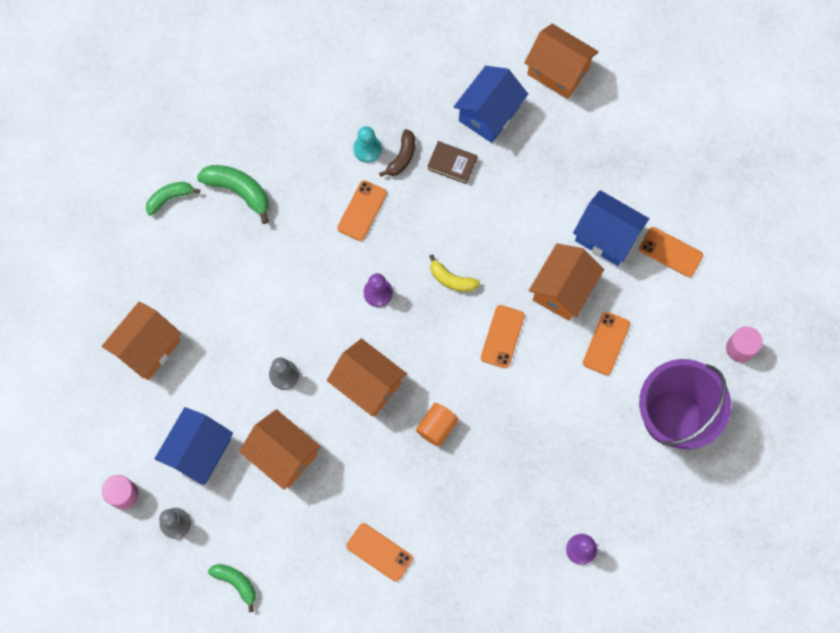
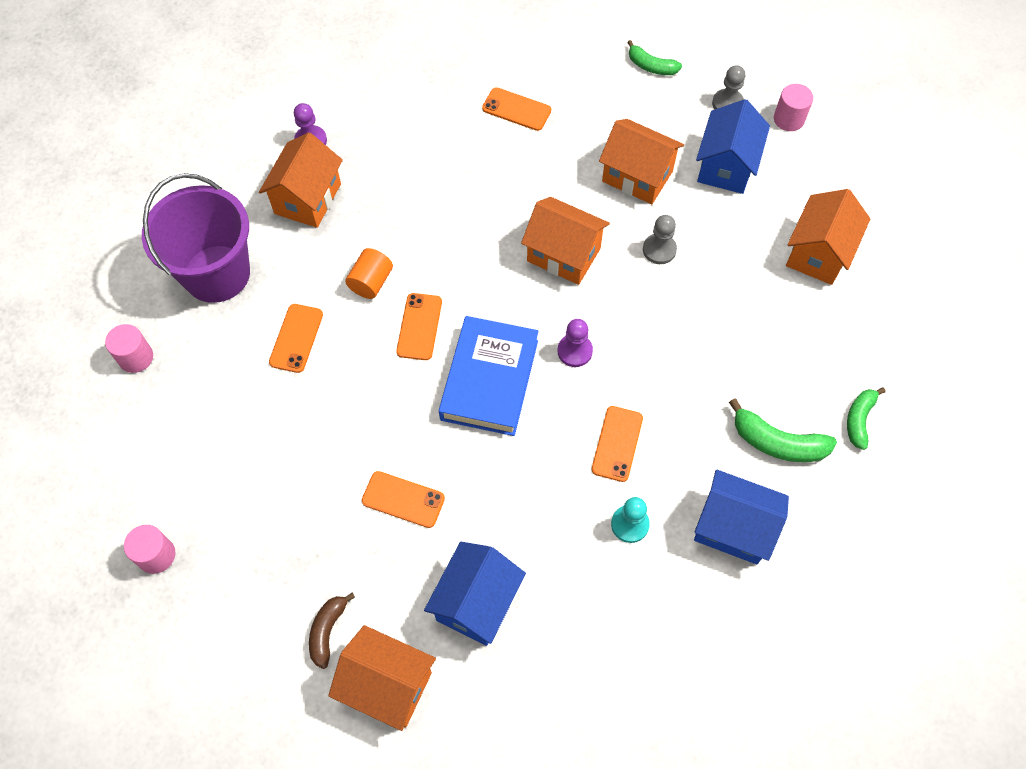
camera: 170 degrees right, 10 degrees down
(169, 198) = (859, 420): green banana -> green banana turned 150 degrees clockwise
(402, 157) = (582, 521): brown banana -> brown banana (327, 631)
(437, 427) = (479, 225): orange cylinder -> orange cylinder (371, 282)
(451, 279) = (489, 380): yellow banana -> blue book
(452, 164) = (515, 523): brown book -> none
(563, 289) = (353, 390): orange house -> orange house (307, 198)
(606, 236) = (303, 462): blue house -> blue house (733, 528)
(670, 252) = (220, 456): orange phone -> orange phone (403, 499)
(718, 184) = (156, 555): none -> pink cylinder

